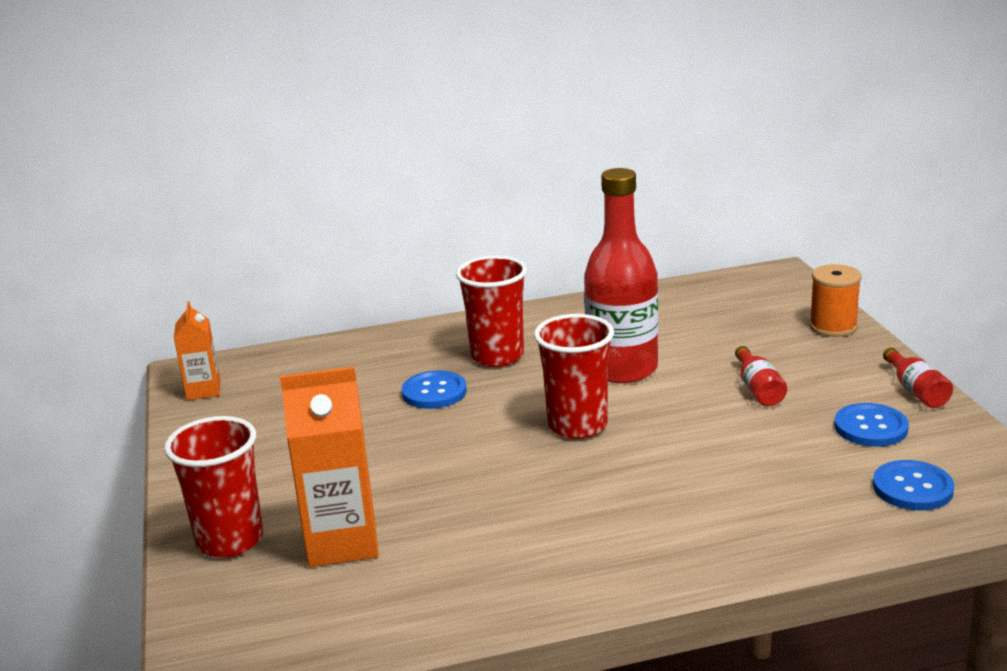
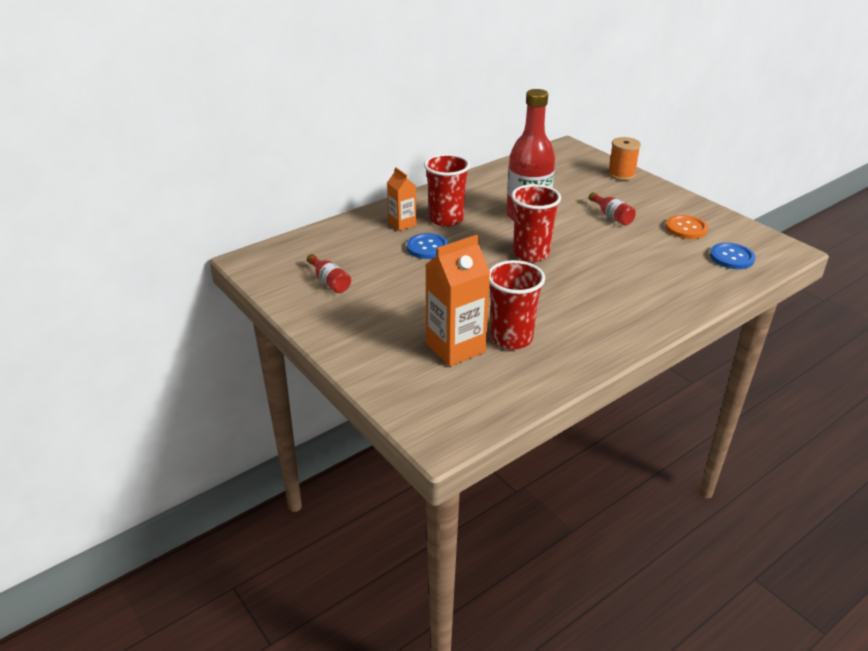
camera: 25 degrees left, 10 degrees up
(203, 390) = (271, 271): orange carton -> orange carton (402, 224)
(230, 540) = (383, 361): red cup -> red cup (511, 338)
(870, 427) = (686, 228): blue button -> orange button
(916, 391) = (692, 205): red bottle -> red bottle (330, 282)

